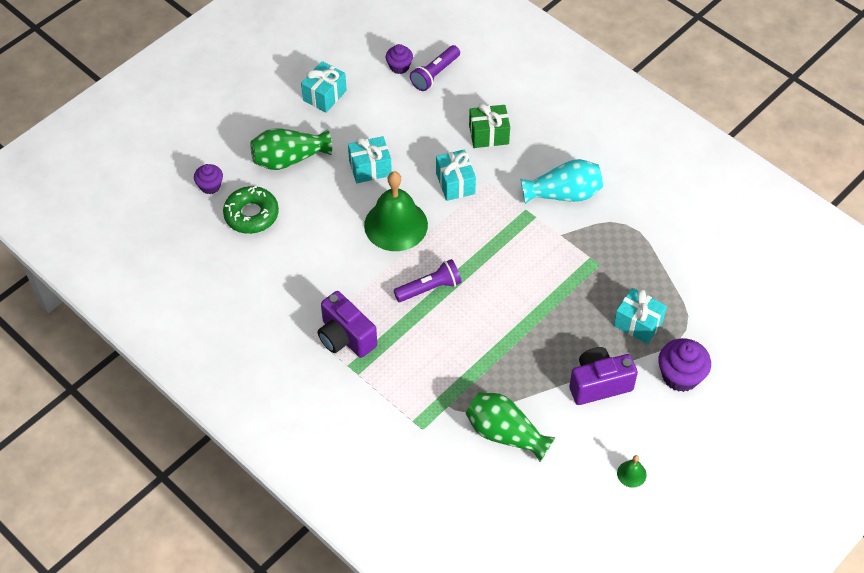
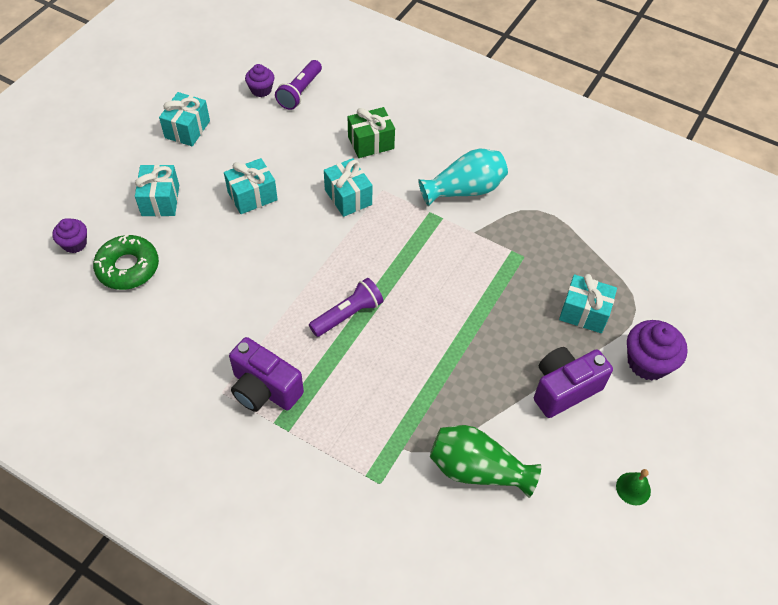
camera: 15 degrees left, 0 degrees up
(289, 159) = (160, 200): green vase -> turquoise gift
(396, 225) = (294, 251): green bell -> none

